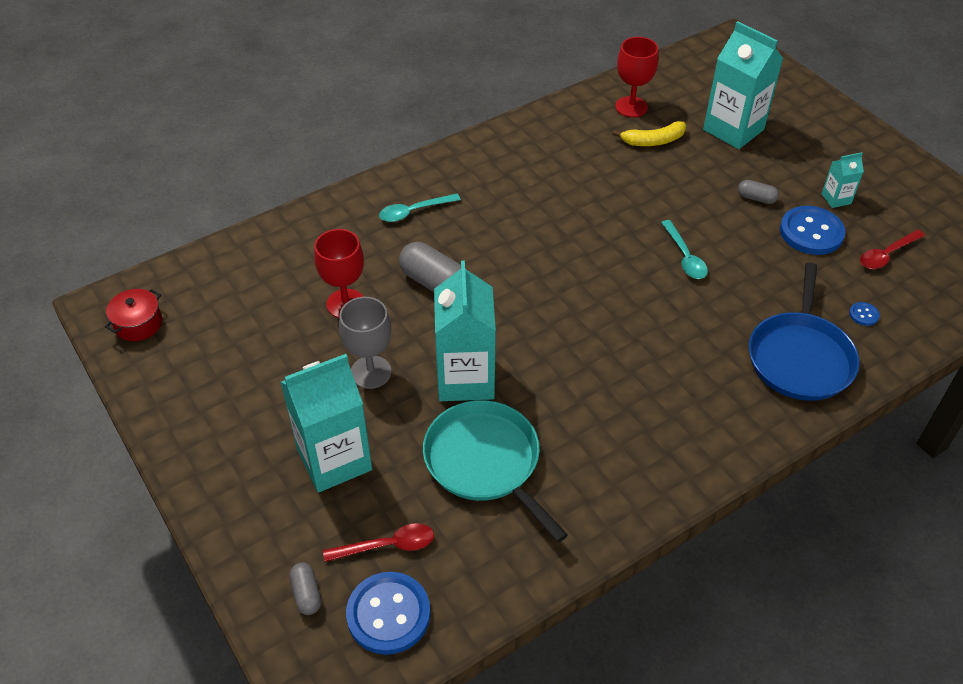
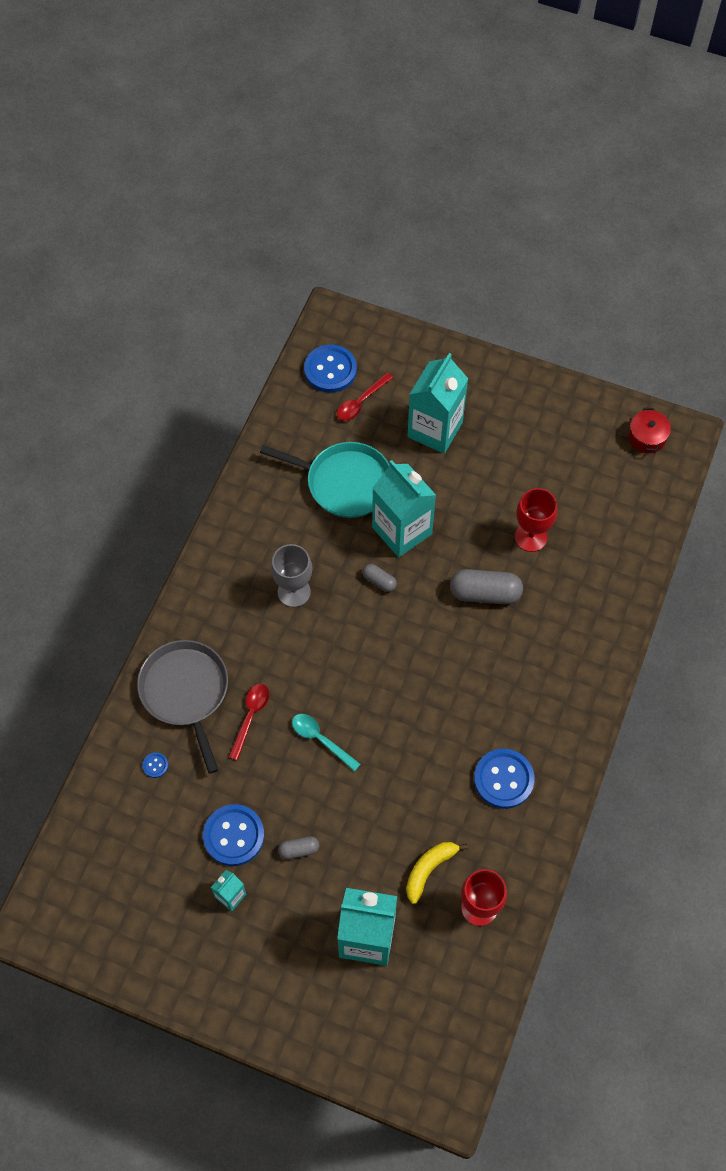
camera: 145 degrees right, 15 degrees up
(306, 594) = (381, 354): grey capsule -> grey capsule (379, 581)
(371, 372) = (466, 497): grey goblet -> grey goblet (294, 592)
(414, 211) = (559, 650): turquoise spoon -> none
(545, 160) = (503, 779): none -> blue button
(800, 357) = (186, 692): blue pan -> grey pan
(886, 254) = (161, 848): red spoon -> red spoon (250, 717)

